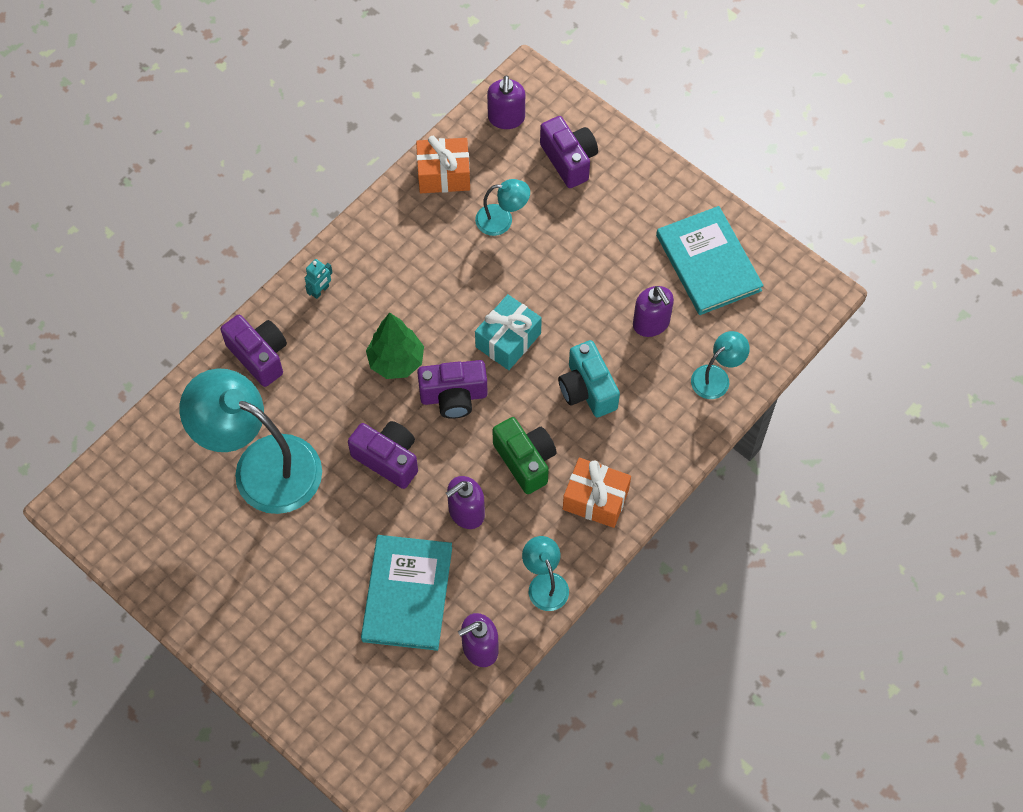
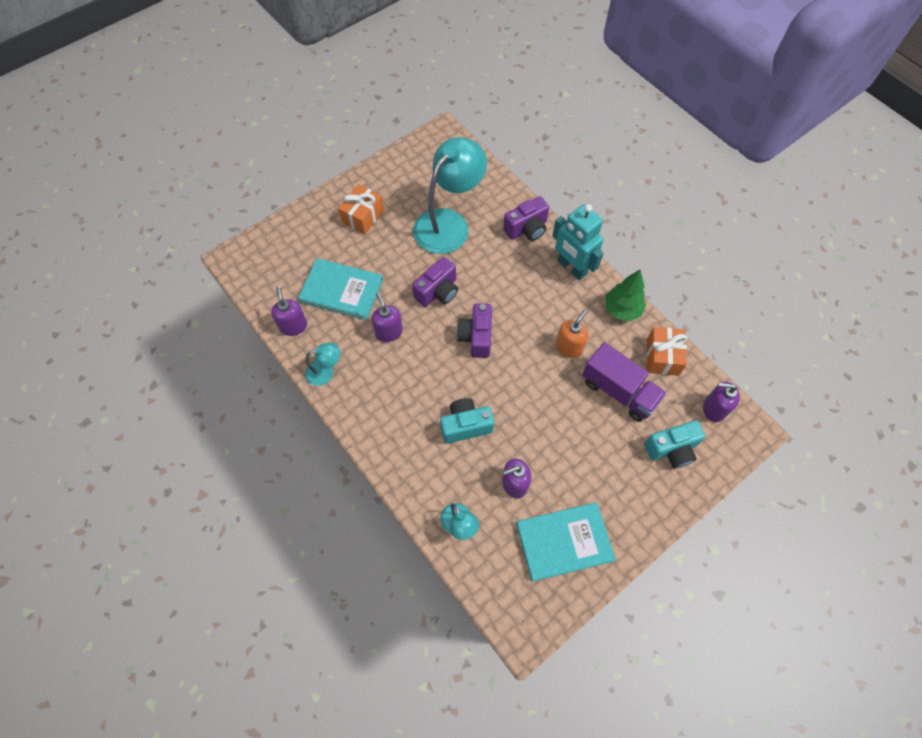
camera: 100 degrees right, 0 degrees up
(320, 291) = (571, 268): turquoise robot -> turquoise robot, size x2.39
(396, 361) = (509, 306): green tree -> green tree (622, 310)
(449, 282) = (569, 347): none -> orange soap dispenser
(502, 220) = (619, 391): turquoise lamp -> purple truck
(508, 340) = (515, 379): turquoise gift -> none
(525, 460) = (418, 374): green camera -> none
(569, 160) = (671, 449): purple camera -> turquoise camera
(595, 499) = (378, 415): orange gift -> orange gift (363, 216)

